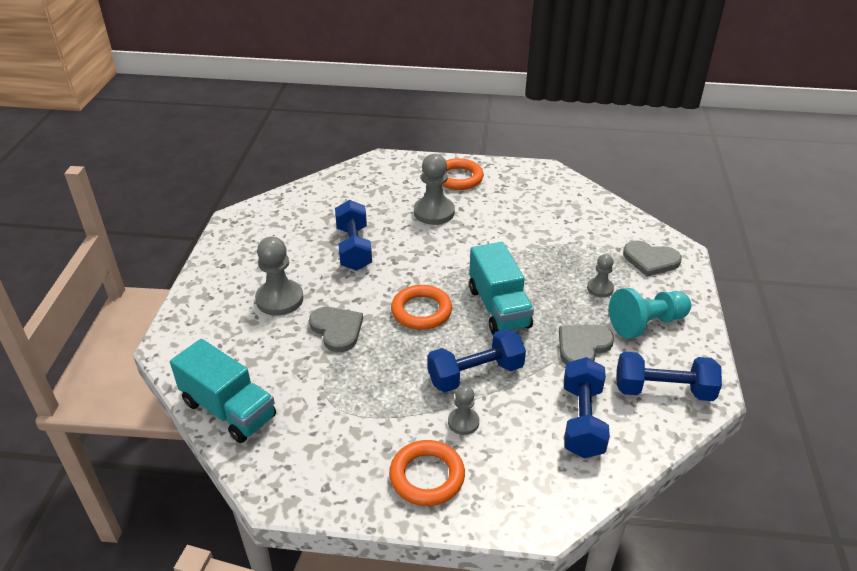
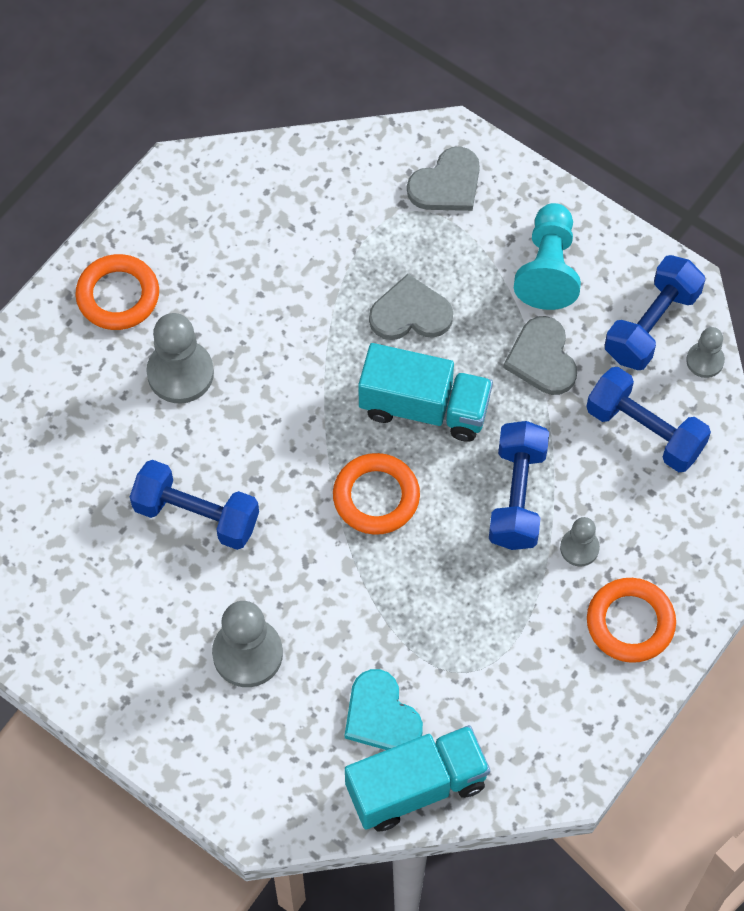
camera: 60 degrees left, 25 degrees up
(272, 372) = (381, 715): none -> turquoise heart
(337, 329) = (350, 610): grey heart -> grey heart (410, 313)
(600, 288) = (460, 275): grey pawn -> grey pawn (705, 361)

